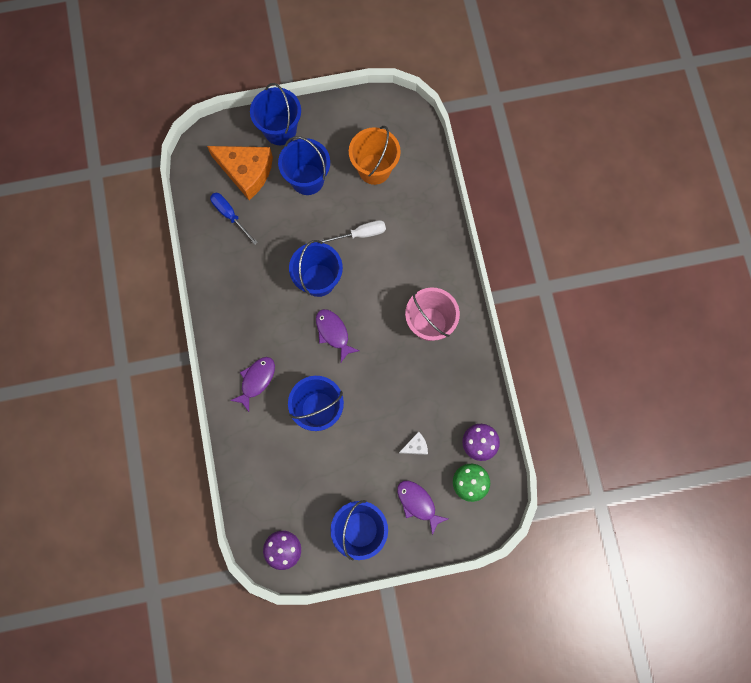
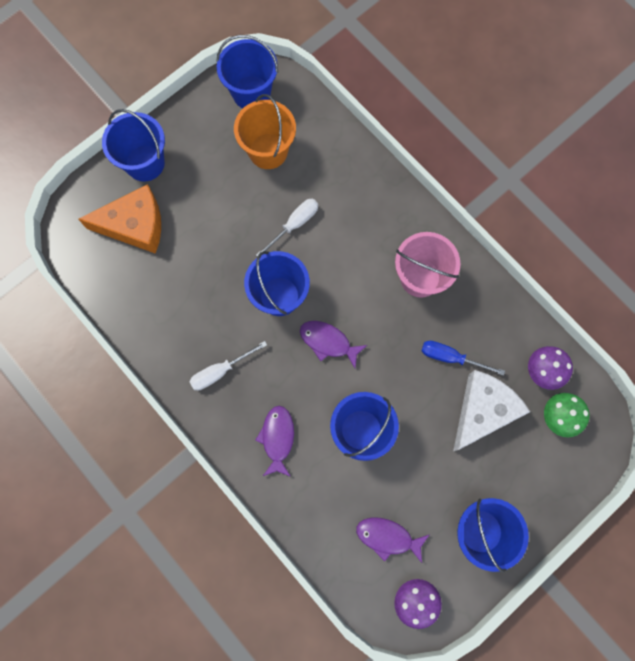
camera: 30 degrees left, 0 degrees up
(230, 215) = (144, 280): blue screwdriver -> blue screwdriver (451, 357)
(244, 310) = (220, 371): none -> white screwdriver
(307, 179) = (205, 198): blue bucket -> blue bucket (251, 93)
(415, 446) = (483, 411): white cheese -> white cheese, size x2.32
(418, 503) = (521, 468): purple fish -> purple fish (387, 537)

